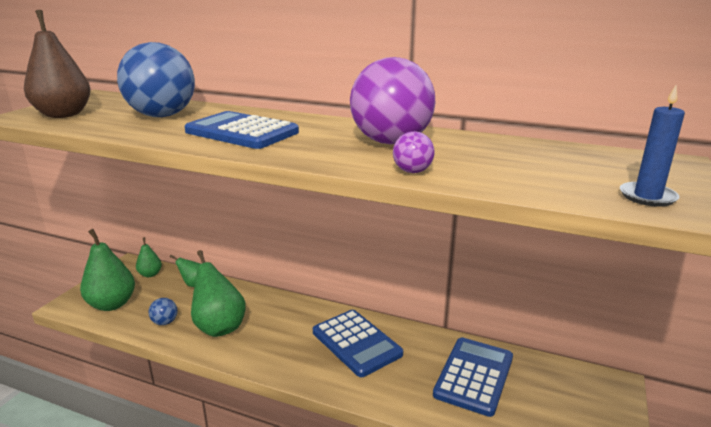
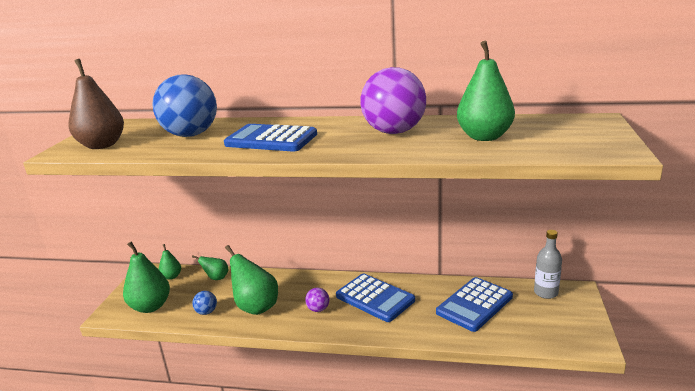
camera: 10 degrees left, 0 degrees up
(412, 171) = (425, 152): purple ball -> purple ball (318, 309)
(474, 376) = (474, 305): blue calculator -> blue calculator turned 150 degrees counterclockwise
(502, 163) = (484, 137): none -> green pear
(572, 378) = (546, 292): none -> grey bottle
(647, 197) = (591, 147): blue candle -> none

